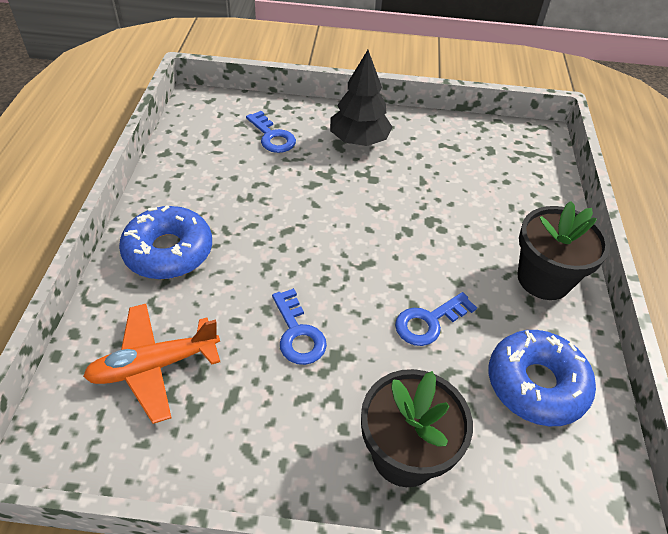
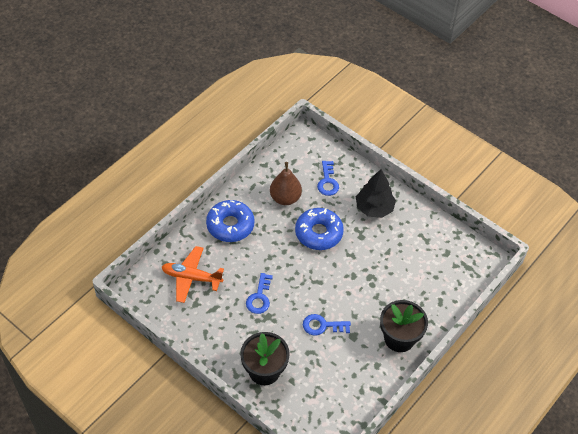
camera: 35 degrees right, 5 degrees up
(228, 179) = (285, 198): none -> brown pear
(536, 384) = (345, 379): blue donut -> blue donut (318, 233)

